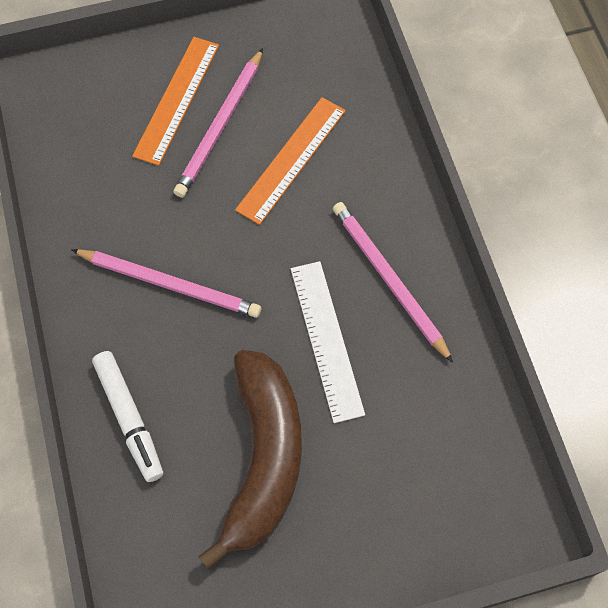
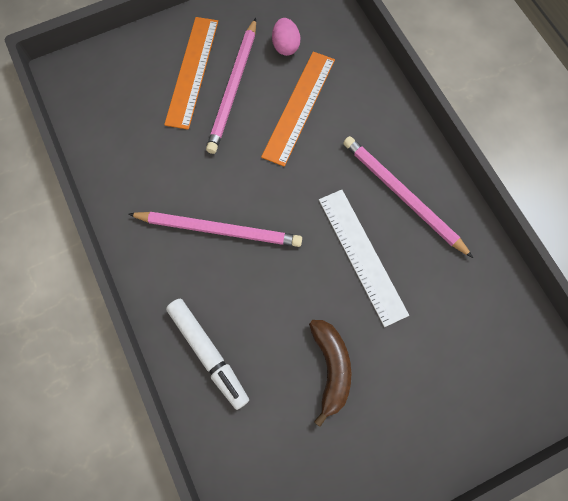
camera: 10 degrees left, 5 degrees up
(263, 457) = (331, 368): brown banana -> brown banana, size x0.54
(291, 86) = (285, 46): none -> pink egg

